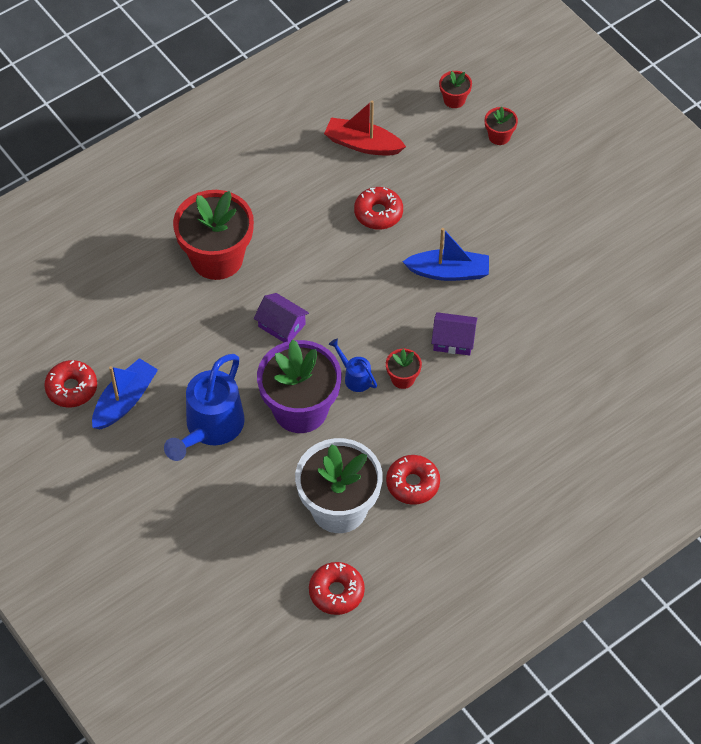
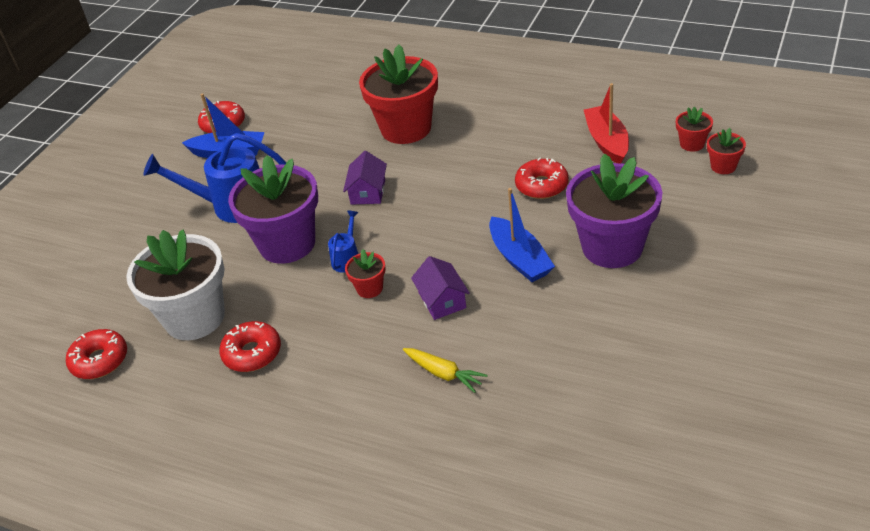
camera: 65 degrees right, 15 degrees down
(483, 213) = (612, 247): none -> purple flower pot
(499, 136) = (717, 213): red flower pot -> red flower pot (692, 144)
(526, 376) = (443, 373): none -> yellow carrot

